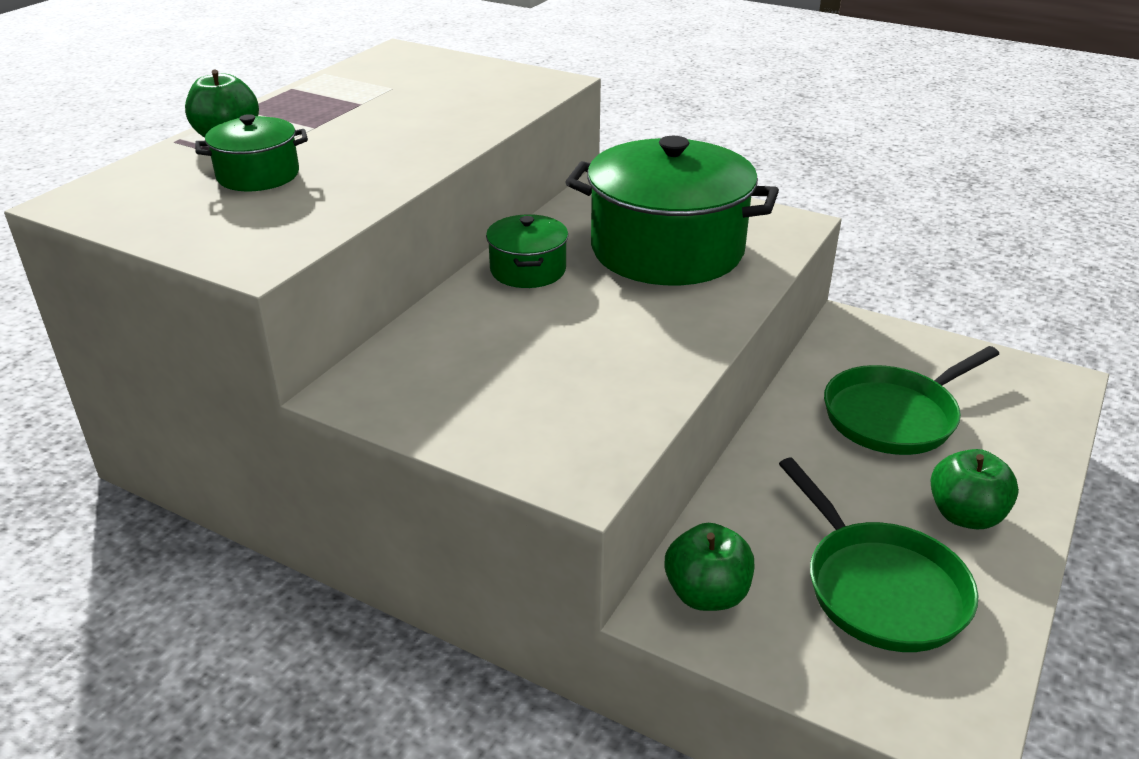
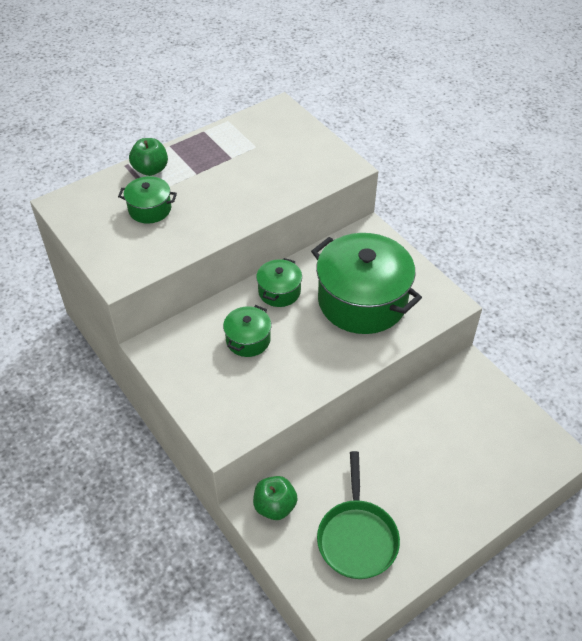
camera: 25 degrees right, 15 degrees up
(522, 337) = (248, 340): none -> green pot
(894, 416) = (445, 441): green pan -> none
(965, 515) = (432, 516): green apple -> none

